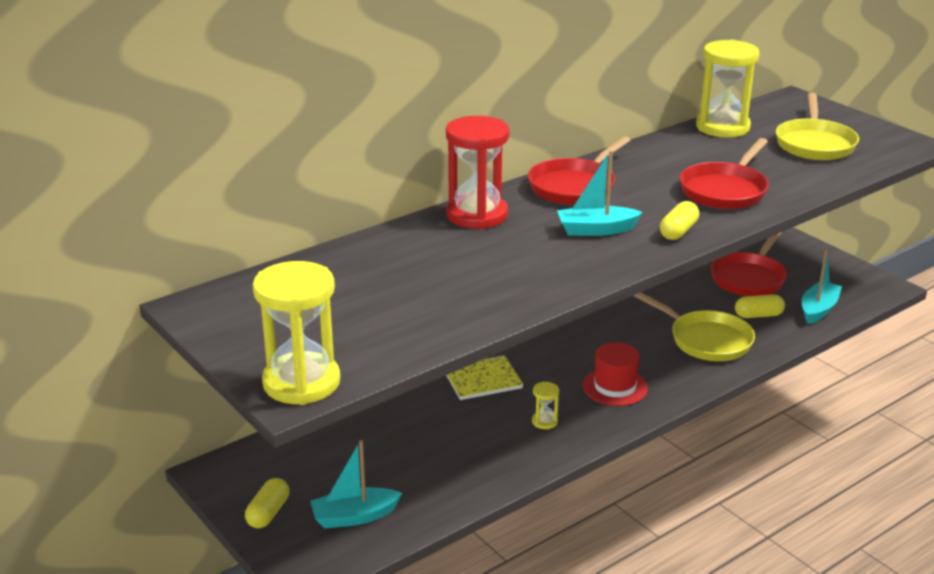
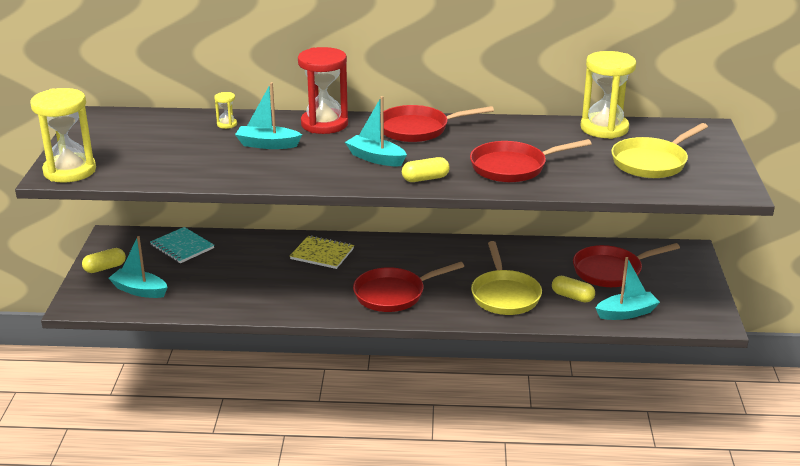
camera: 40 degrees right, 0 degrees up
(320, 444) = (182, 247): none -> turquoise notebook
(464, 259) = (267, 144): none -> turquoise boat
(544, 421) = (317, 293): yellow hourglass -> yellow hourglass (227, 124)
(615, 387) = (393, 294): red hat -> red pan

